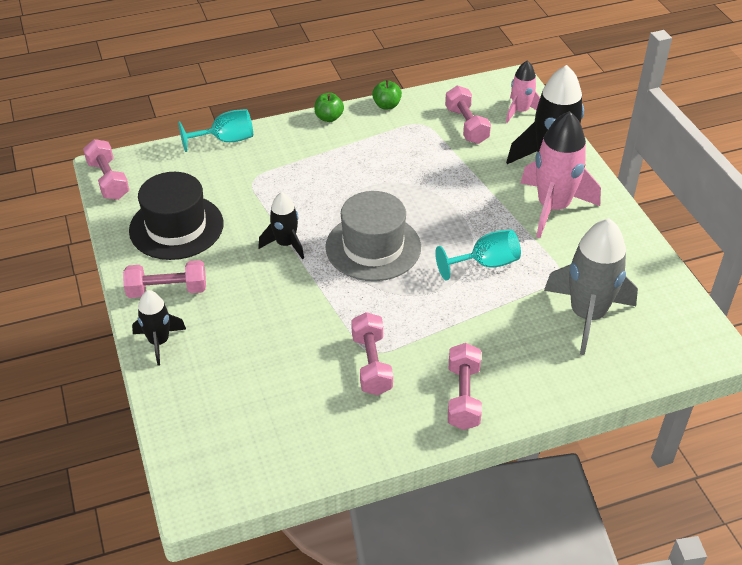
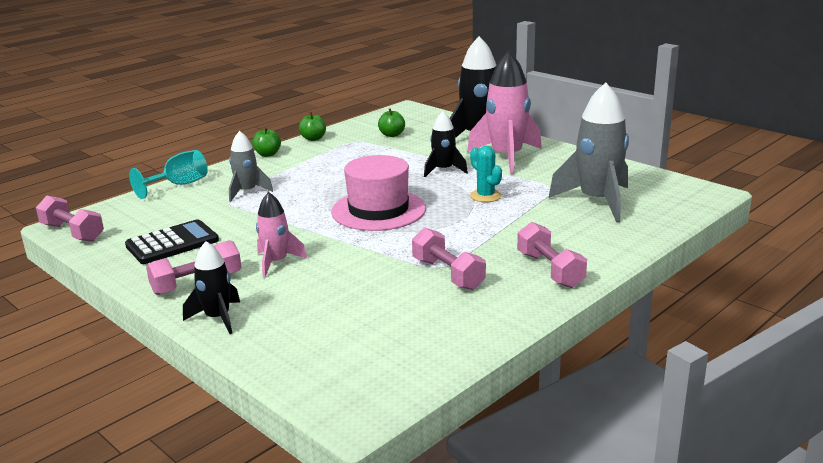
camera: 25 degrees left, 20 degrees down
(176, 227) = (172, 243): black hat -> black calculator
(276, 173) = (247, 192): none -> grey rocket
(285, 244) = (294, 227): black rocket -> black rocket (443, 170)
(373, 247) = (378, 210): grey hat -> pink hat
(466, 125) = (392, 135): pink dumbbell -> green apple
(485, 264) = (485, 196): turquoise goblet -> turquoise cactus
(520, 111) = (428, 120): pink rocket -> pink rocket (276, 262)

